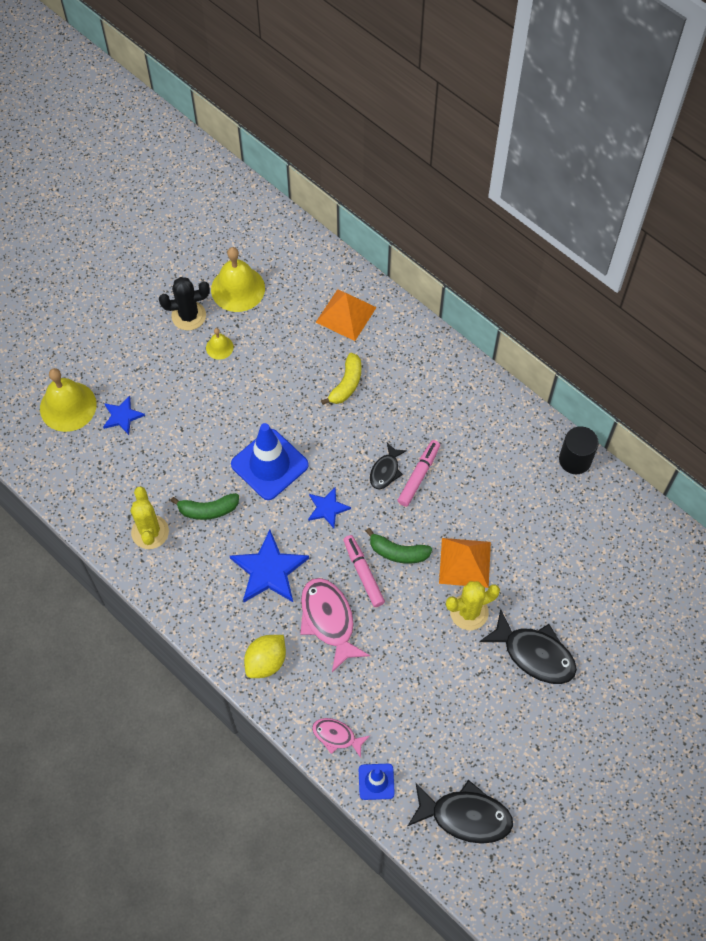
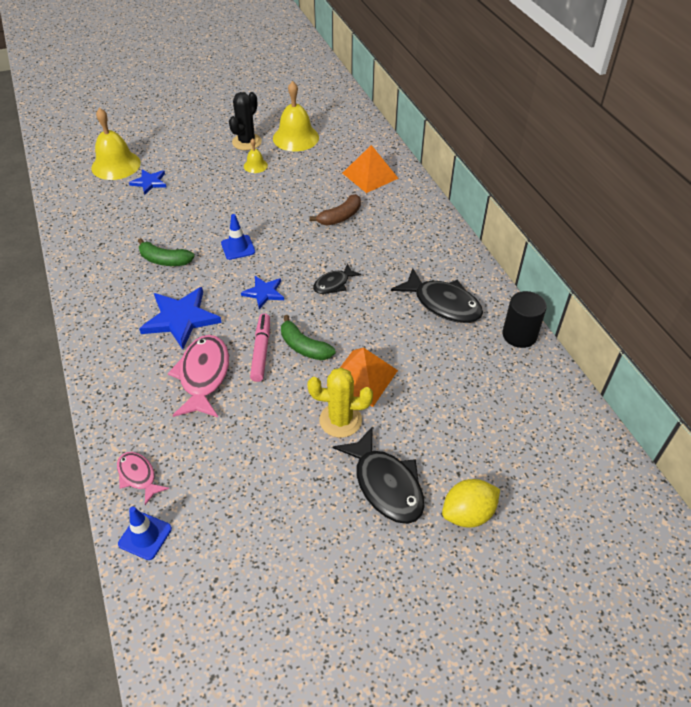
camera: 25 degrees right, 15 degrees down
(150, 532) = (107, 259): yellow cactus -> none
(188, 316) = (247, 142): black cactus -> black cactus turned 75 degrees counterclockwise
(266, 661) = (123, 386): yellow lemon -> yellow lemon (468, 514)
(269, 464) = (238, 247): blue traffic cone -> blue traffic cone, size x0.52
(346, 384) = (340, 217): yellow banana -> brown banana
(419, 475) = (361, 297): pink marker -> none
(465, 816) = (212, 616): black fish -> black fish (443, 304)

